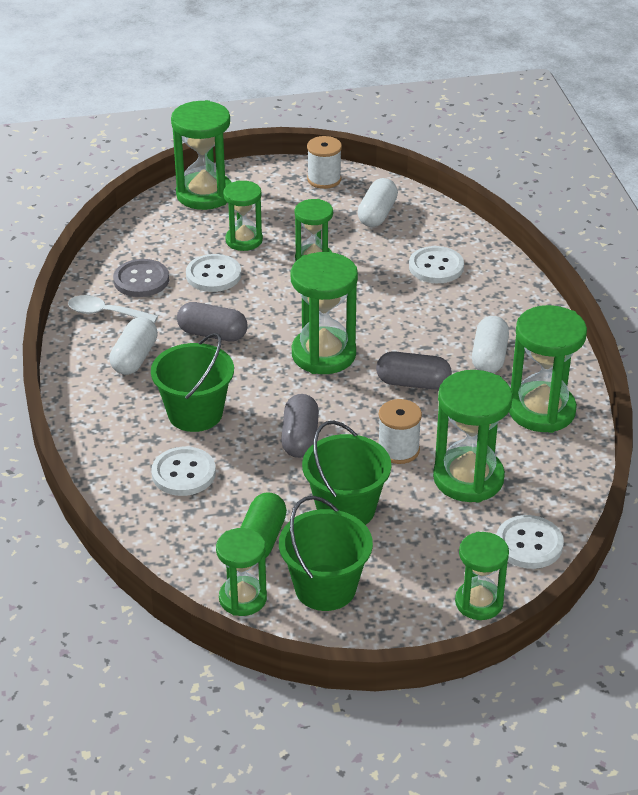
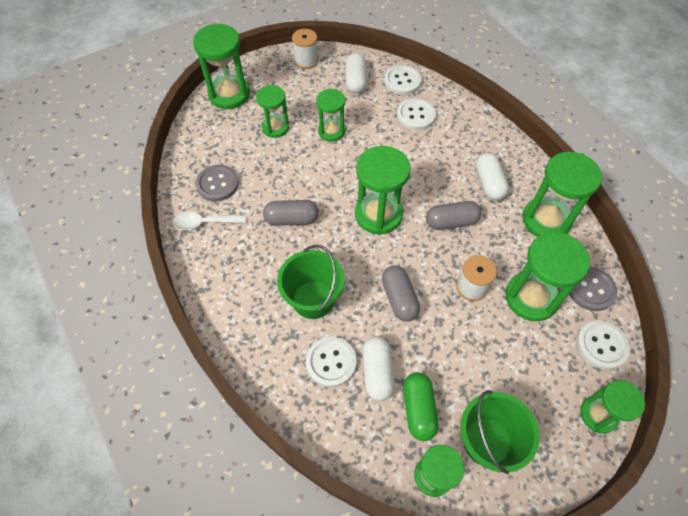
camera: 20 degrees left, 20 degrees up
(135, 358) = (244, 259): white capsule -> white capsule (377, 372)
(213, 275) = (268, 164): white button -> white button (402, 81)
(346, 509) = (463, 356): green bucket -> none
(553, 490) = (590, 289): none -> grey button

